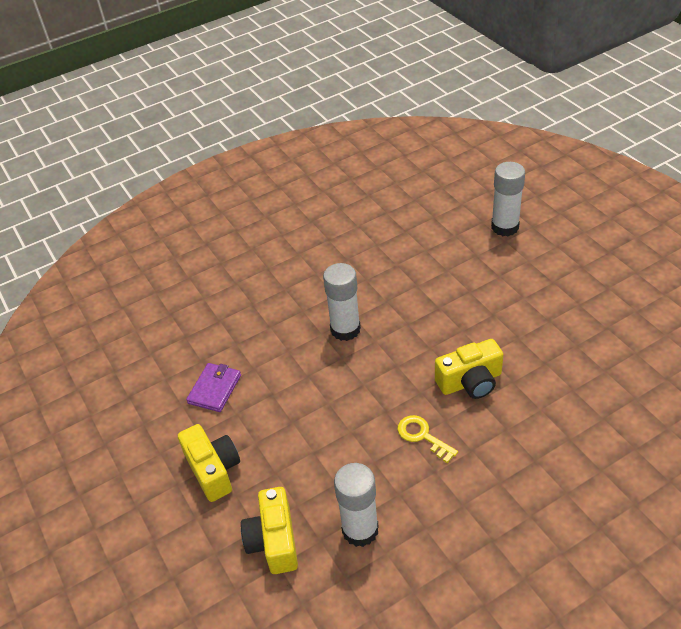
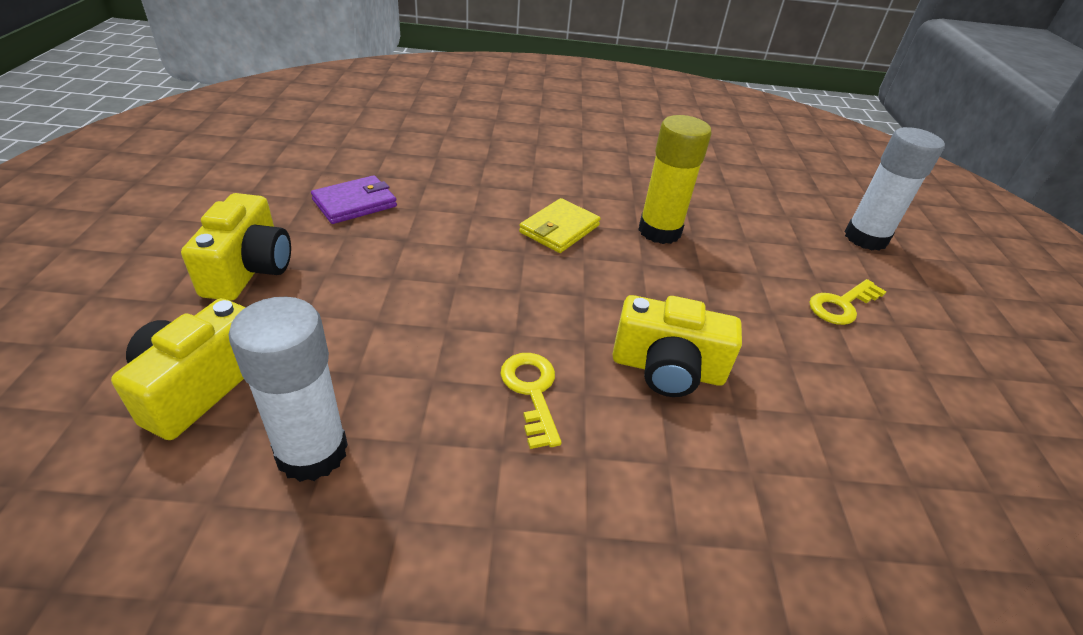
camera: 25 degrees right, 5 degrees down
(345, 329) = (559, 229): white glue stick -> yellow wallet
(398, 294) = (659, 231): none -> yellow glue stick
(521, 286) = (842, 305): none -> yellow key

